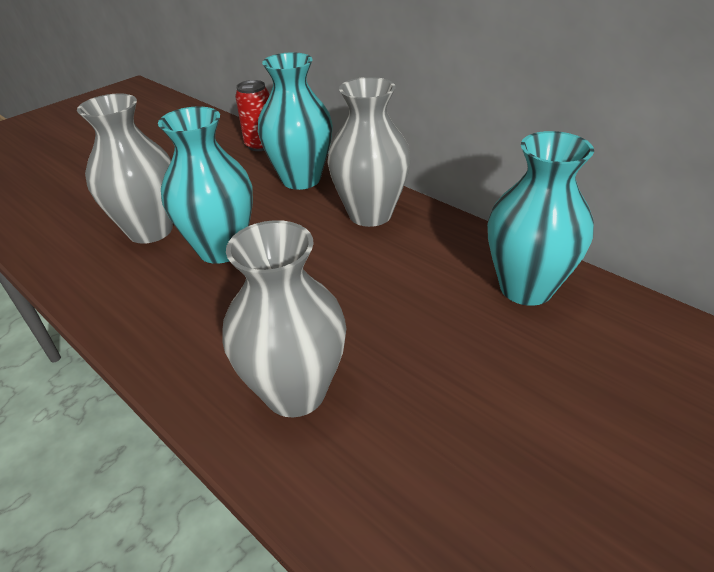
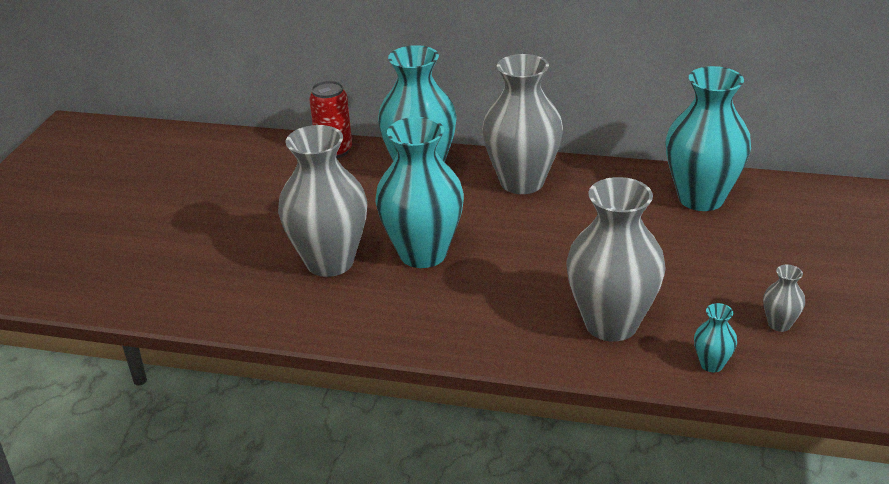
camera: 30 degrees left, 5 degrees down
(346, 499) = (711, 364): none -> turquoise vase
(477, 485) = (779, 324): none -> grey vase

